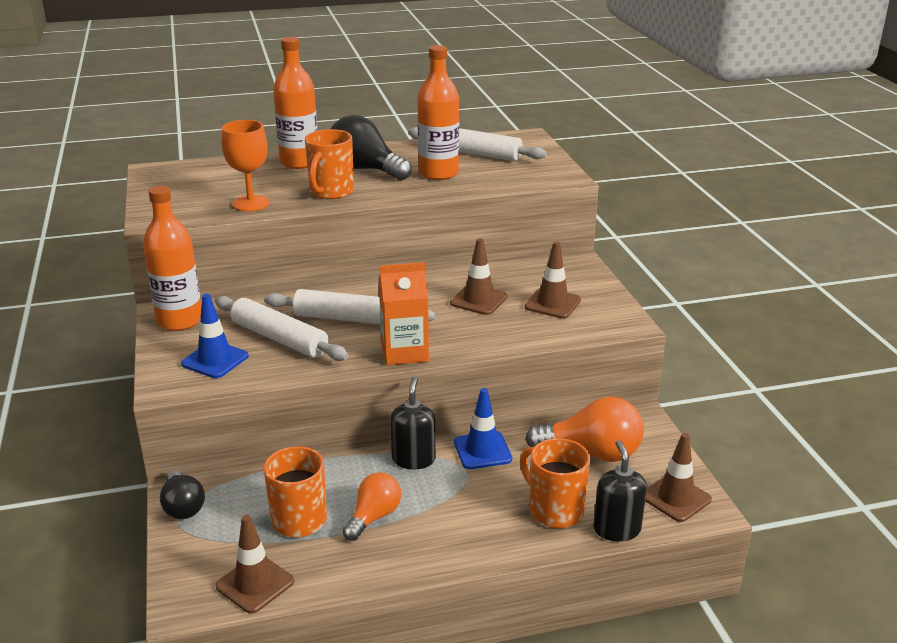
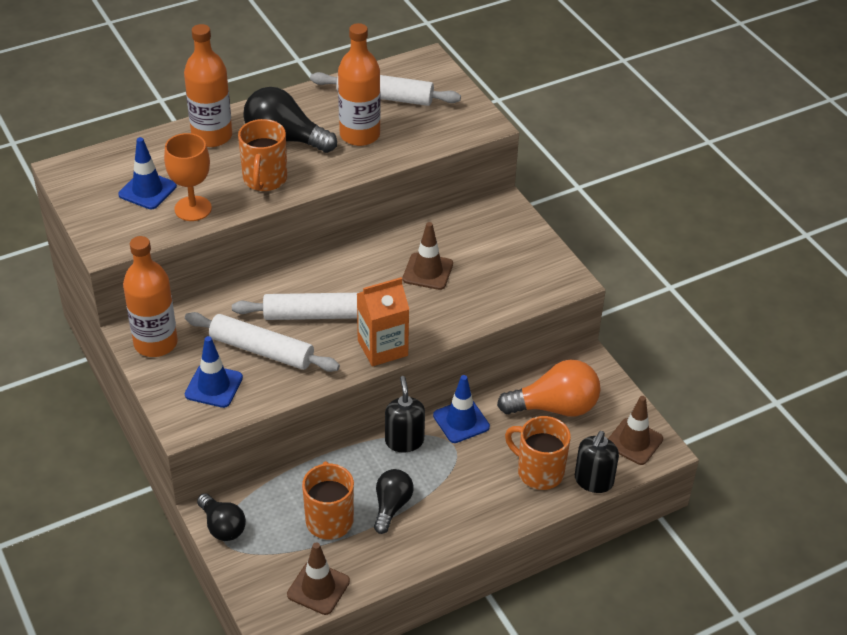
camera: 15 degrees left, 15 degrees up
(217, 189) = (147, 190): none -> blue traffic cone
(374, 517) = (391, 506): orange light bulb -> black light bulb
(552, 303) = (496, 265): brown traffic cone -> none
(617, 529) = (593, 481): black soap dispenser -> black soap dispenser turned 135 degrees counterclockwise

